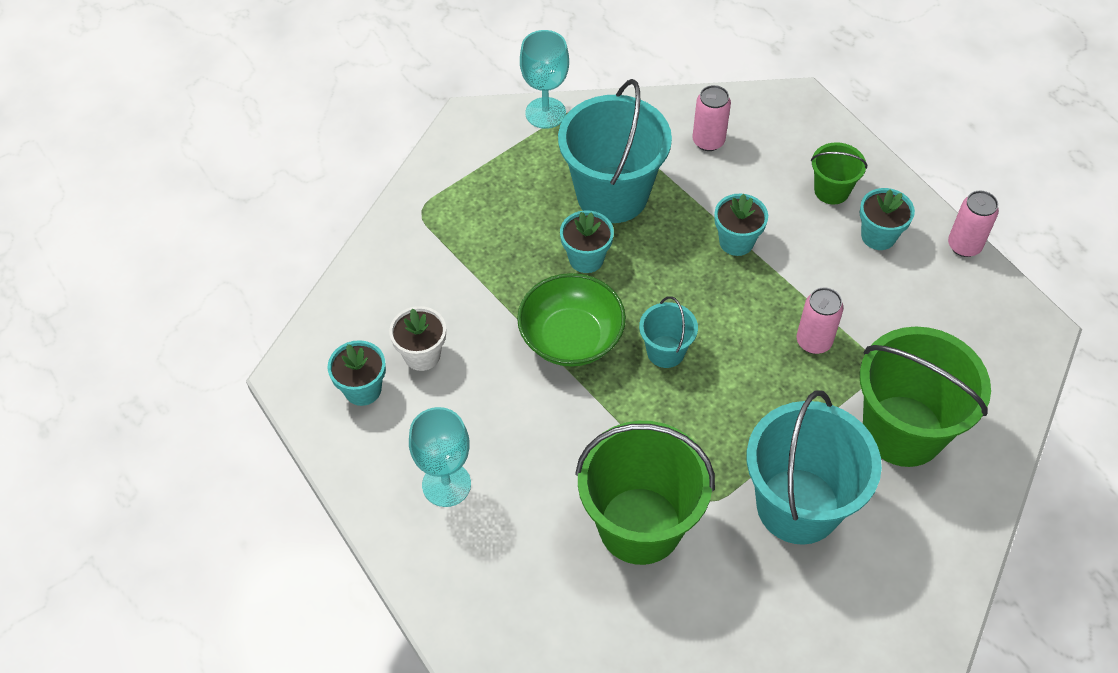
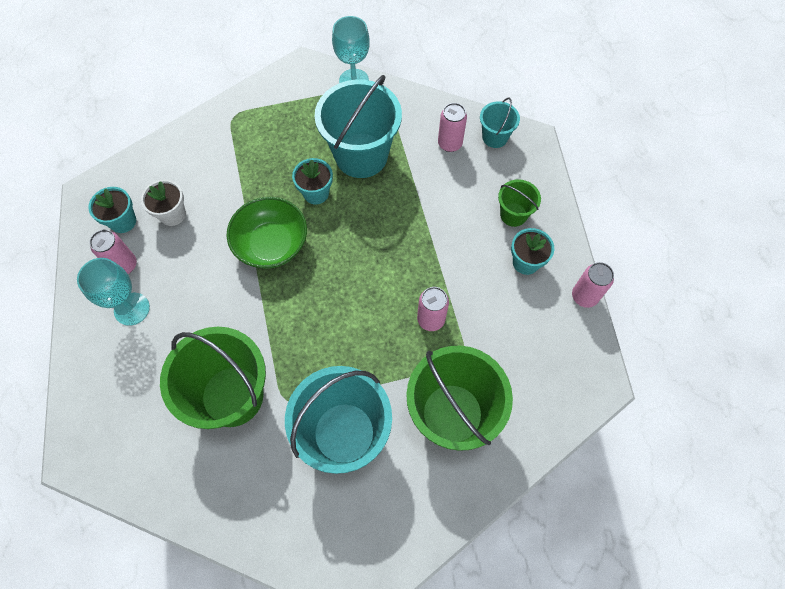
camera: 25 degrees right, 10 degrees up
(401, 439) = (124, 265): none -> pink can
(665, 351) = (326, 281): turquoise bucket -> turquoise bucket (495, 137)
(736, 242) = (423, 224): turquoise flower pot -> none

